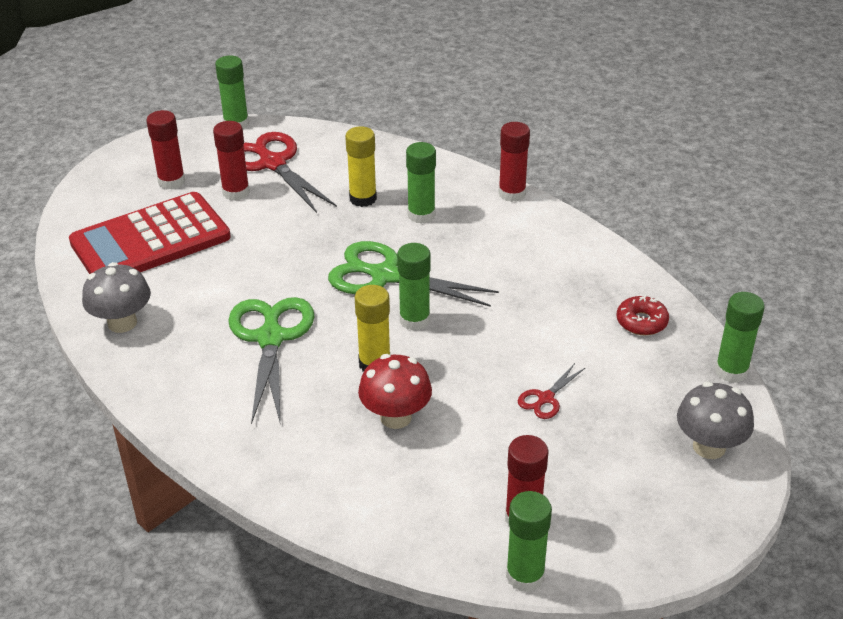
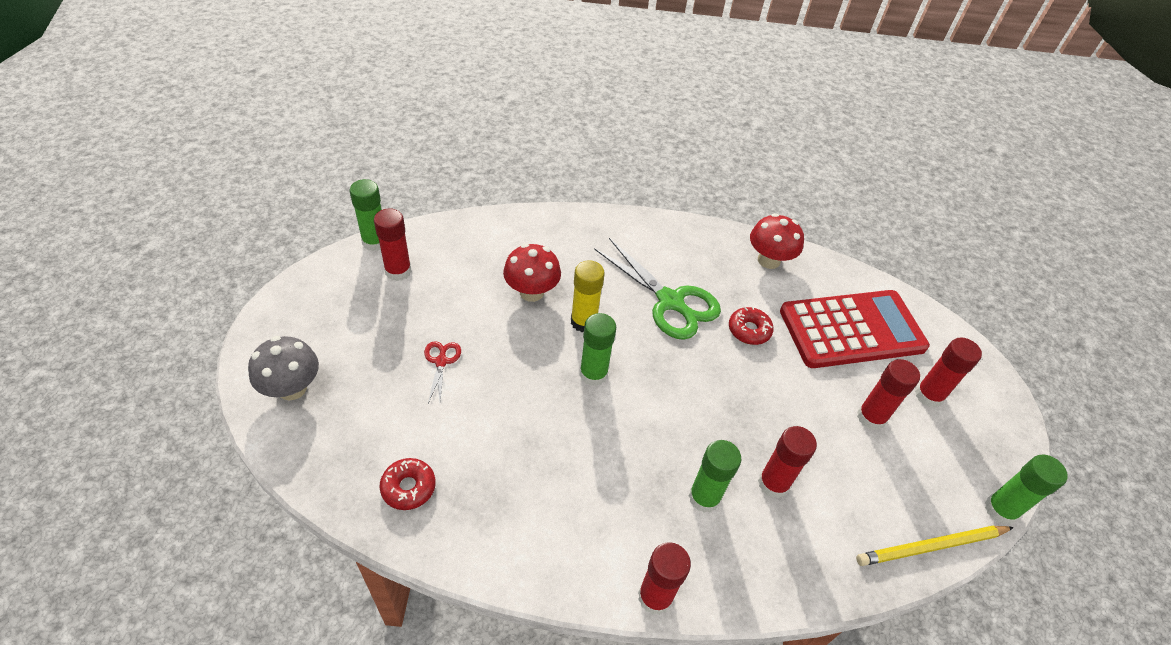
camera: 135 degrees right, 10 degrees up
(122, 323) = (768, 260): grey mushroom -> red mushroom
(150, 240) = (852, 330): red calculator -> red calculator turned 60 degrees clockwise
(235, 282) = (749, 330): none -> red donut
(273, 163) = (896, 475): red scissors -> none
(307, 133) = (931, 547): none -> yellow pencil
(363, 198) = (773, 484): yellow glue stick -> red glue stick
(385, 276) = (658, 404): green scissors -> none
(731, 371) = (299, 477): green glue stick -> none

